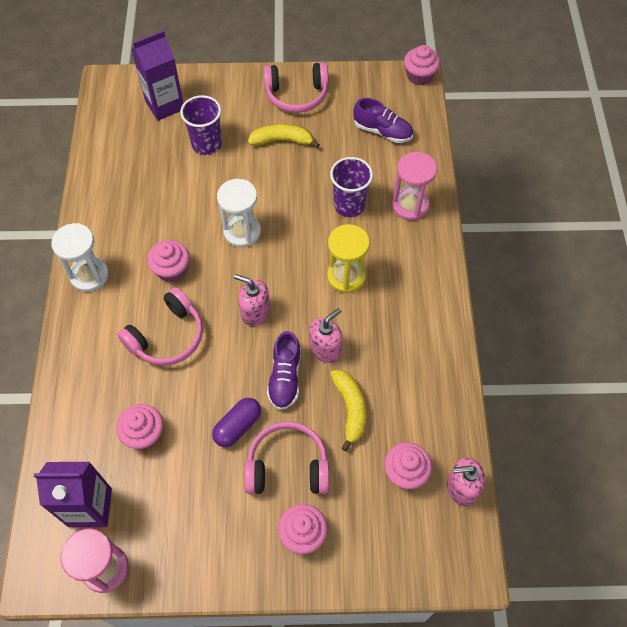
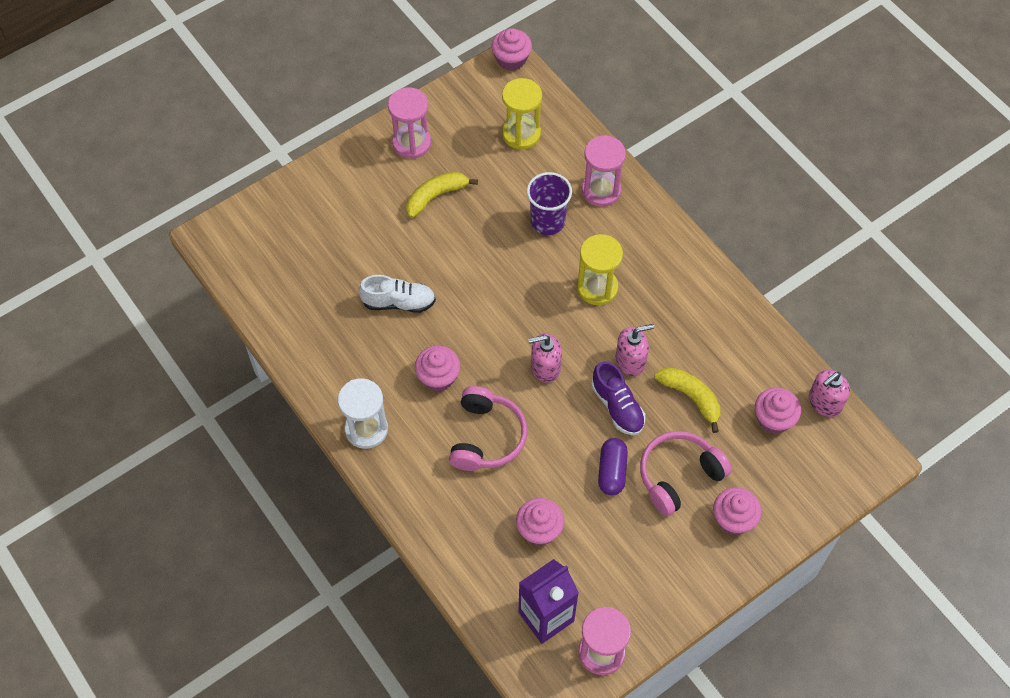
camera: 35 degrees left, 0 degrees up
(165, 105) = (291, 226): purple carton -> none
(191, 199) = (398, 302): none -> white shoe
(206, 144) = (367, 241): purple cup -> none
(242, 232) = (472, 304): white hourglass -> none
(296, 95) = (411, 143): pink headphones -> pink hourglass
(325, 349) = (630, 361): pink soap dispenser -> pink soap dispenser turned 60 degrees clockwise
(382, 131) = (521, 134): purple shoe -> yellow hourglass

